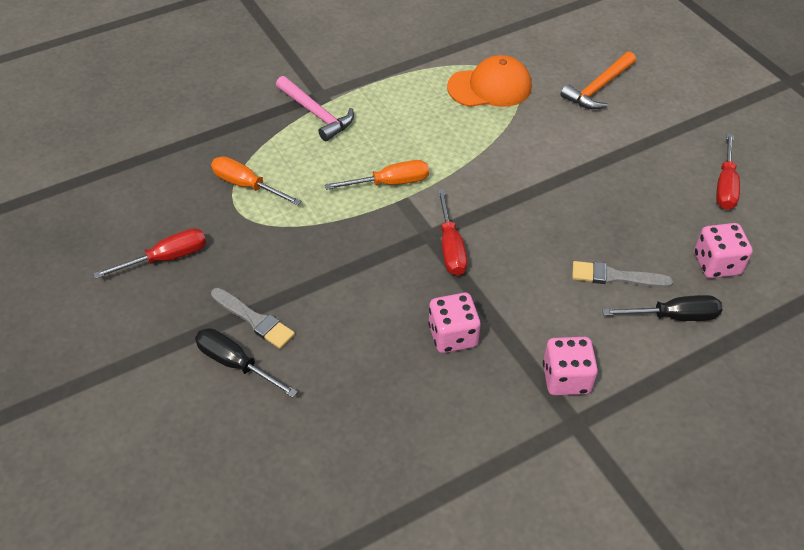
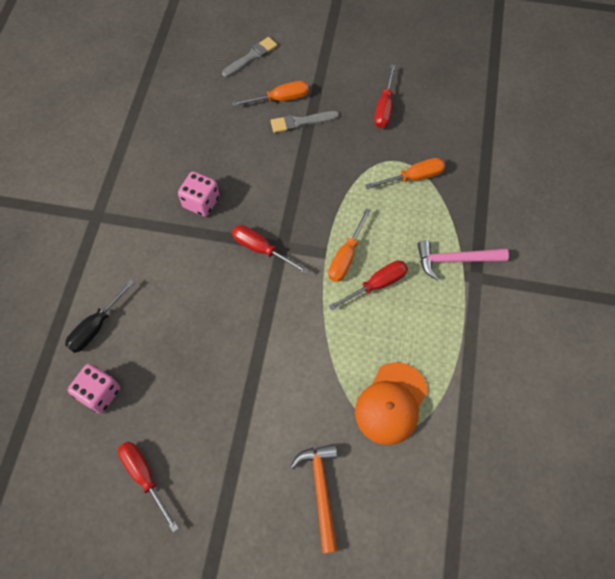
camera: 130 degrees right, 15 degrees up
(235, 364) = (280, 99): black screwdriver -> orange screwdriver
(396, 148) = (376, 285): none -> red screwdriver
(566, 378) = (122, 233): pink dice -> none
(615, 277) = (152, 321): grey brush -> grey brush (251, 57)

